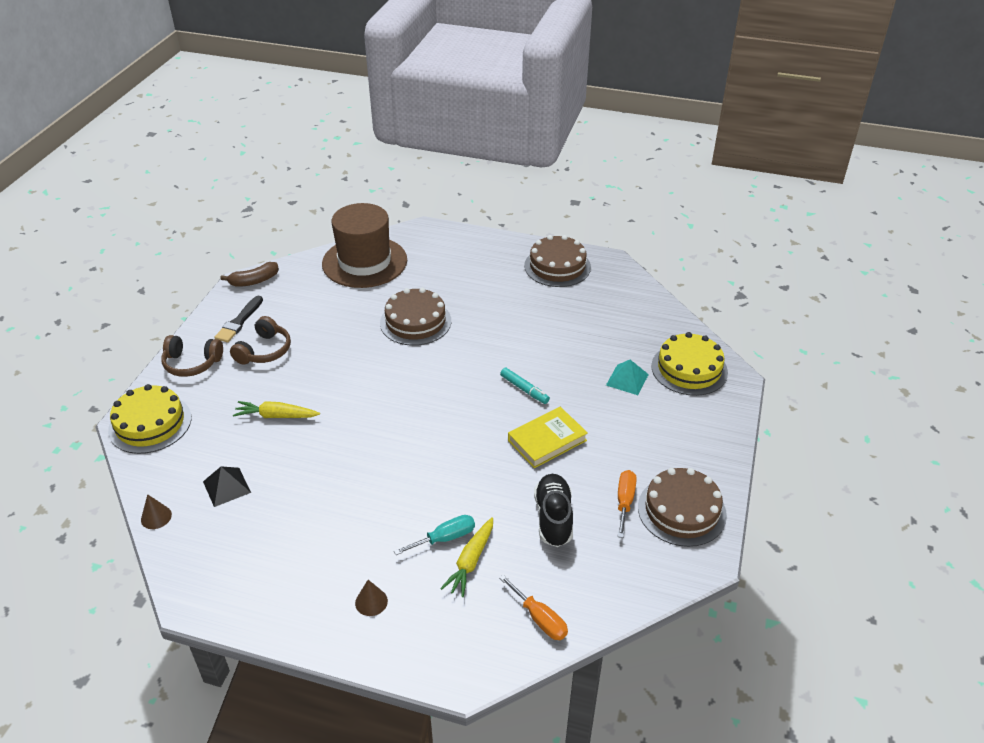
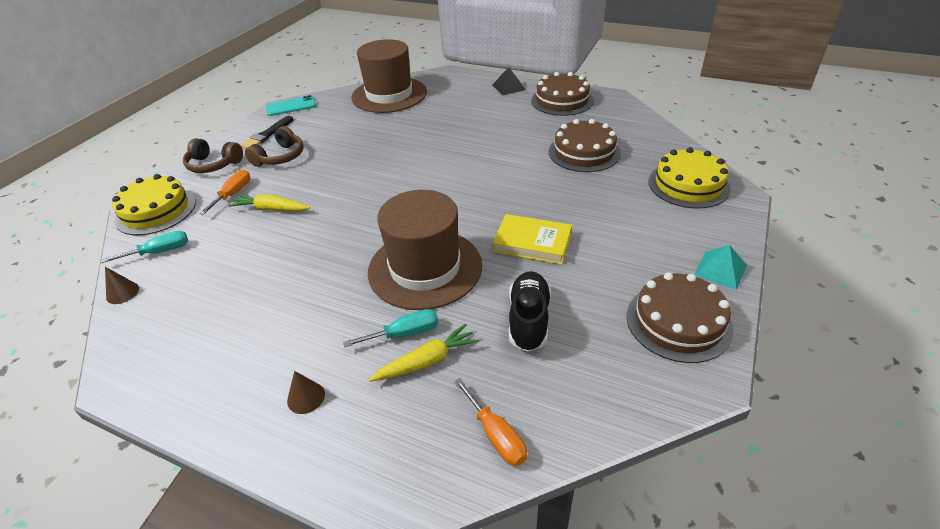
camera: 10 degrees right, 0 degrees up
(175, 471) = (159, 252): none -> turquoise screwdriver
(226, 486) = (201, 269): black pyramid -> black pyramid (508, 87)
(254, 281) = (291, 106): brown banana -> turquoise phone
(415, 322) = (422, 139): brown cake -> brown cake (584, 152)
(450, 473) = (425, 268): none -> brown hat
(470, 562) = (427, 361): yellow carrot -> yellow carrot turned 150 degrees counterclockwise
(524, 389) = (516, 196): turquoise marker -> none
(547, 440) = (532, 243): yellow book -> yellow book turned 45 degrees clockwise
(624, 502) = (611, 308): orange screwdriver -> orange screwdriver (233, 194)
(627, 379) = (622, 191): turquoise pyramid -> turquoise pyramid (720, 270)

